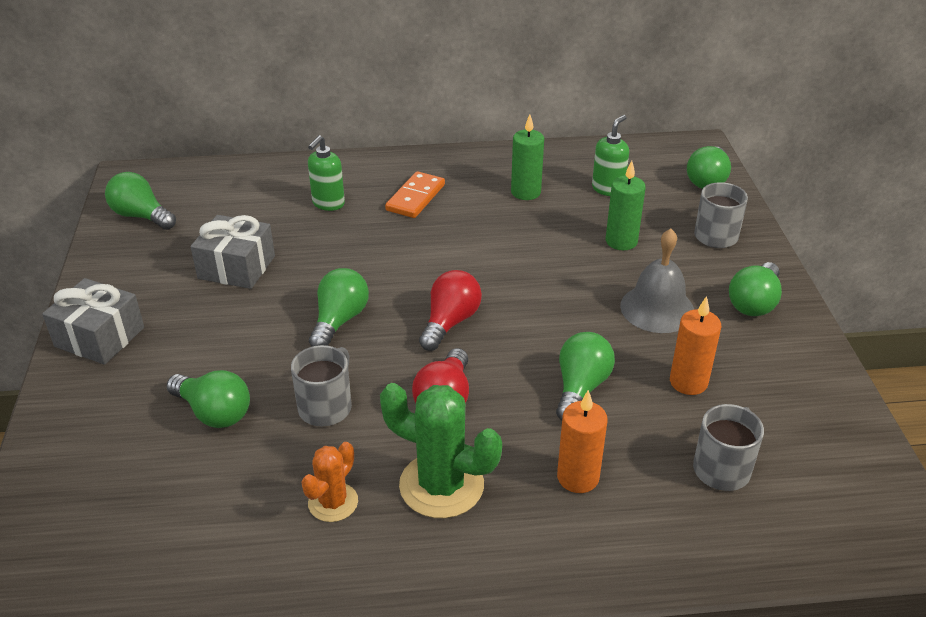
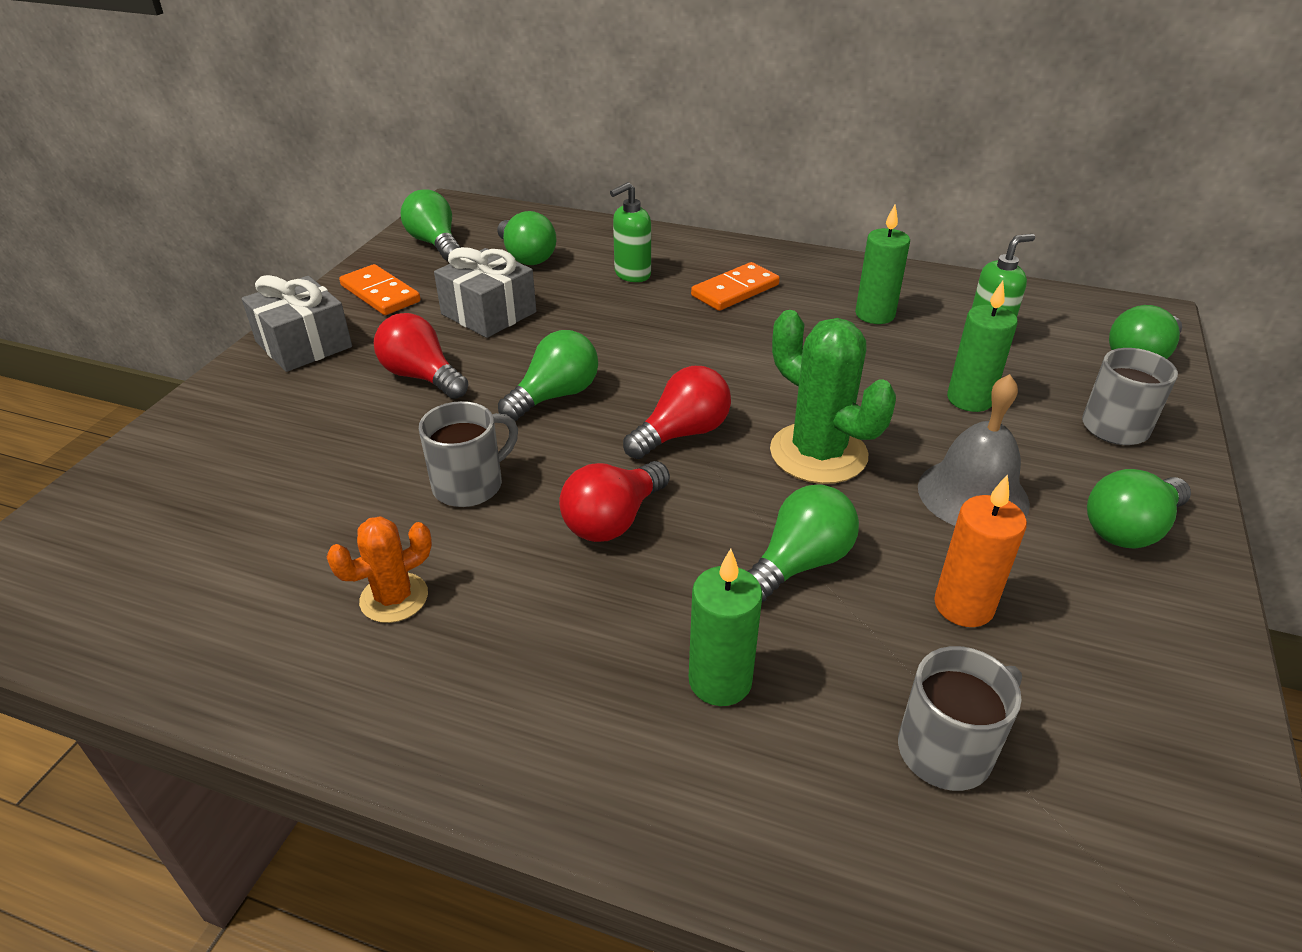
camera: 25 degrees right, 0 degrees up
(130, 274) = (380, 294): none -> orange domino
(214, 412) = (349, 453): green light bulb -> green light bulb (526, 257)
(223, 335) = (422, 377): none -> red light bulb
(441, 485) = (535, 625): green cactus -> green cactus (818, 453)
(578, 477) = (720, 681): orange candle -> green candle

